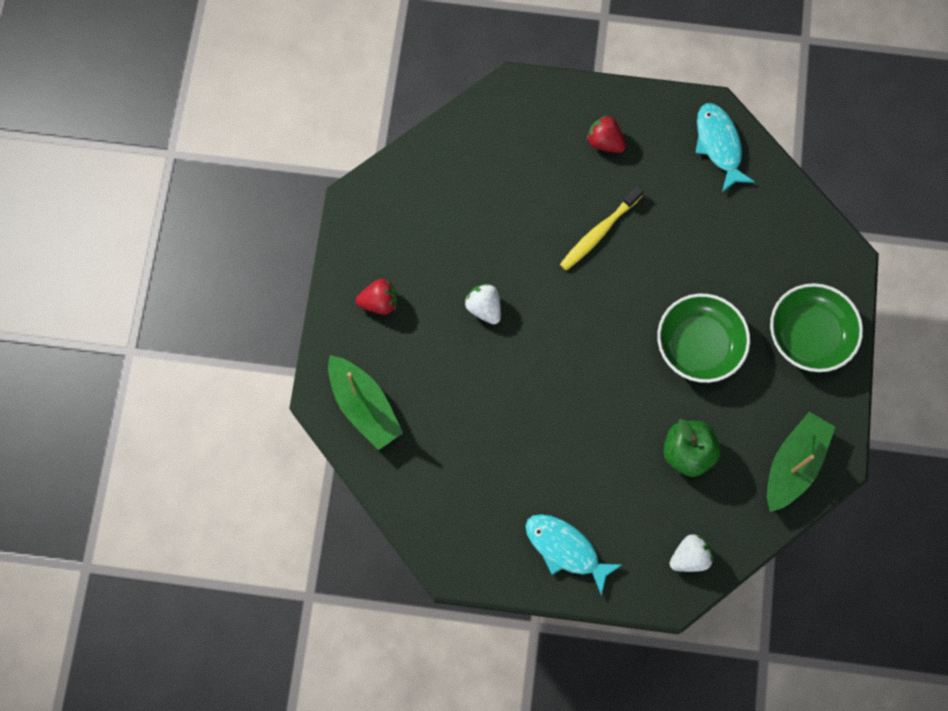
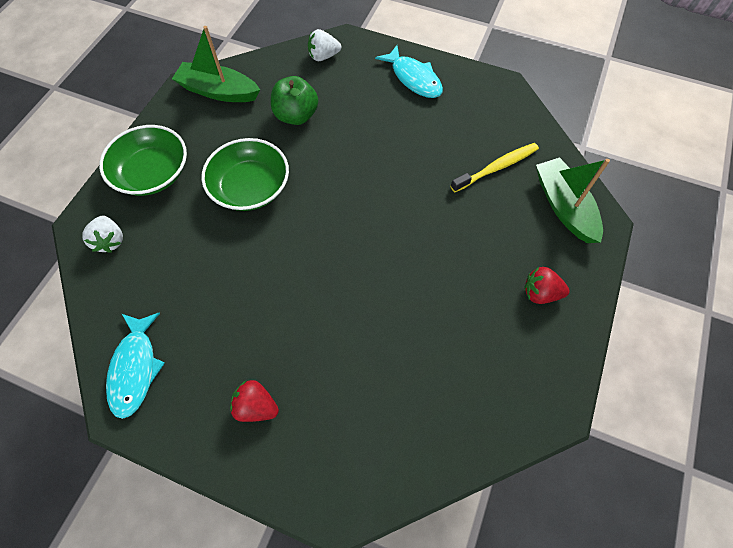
camera: 165 degrees left, 10 degrees down
(484, 308) = (436, 263): white strawberry -> white strawberry (110, 241)
(599, 232) = (300, 307): yellow toothbrush -> yellow toothbrush (496, 167)
(604, 142) = (256, 406): red strawberry -> red strawberry turned 150 degrees clockwise
(793, 464) = (219, 91): green boat -> green boat turned 60 degrees clockwise

